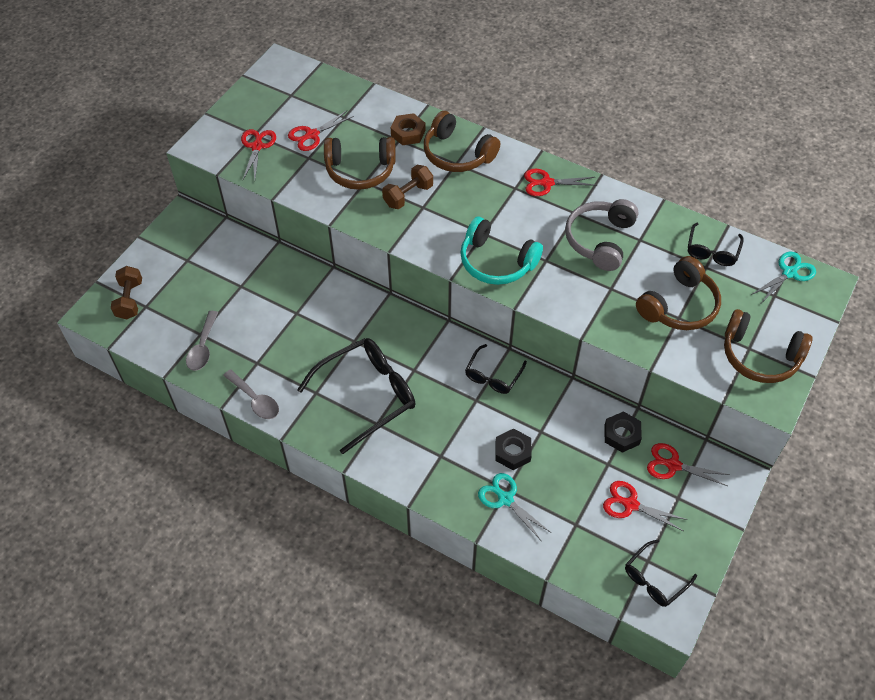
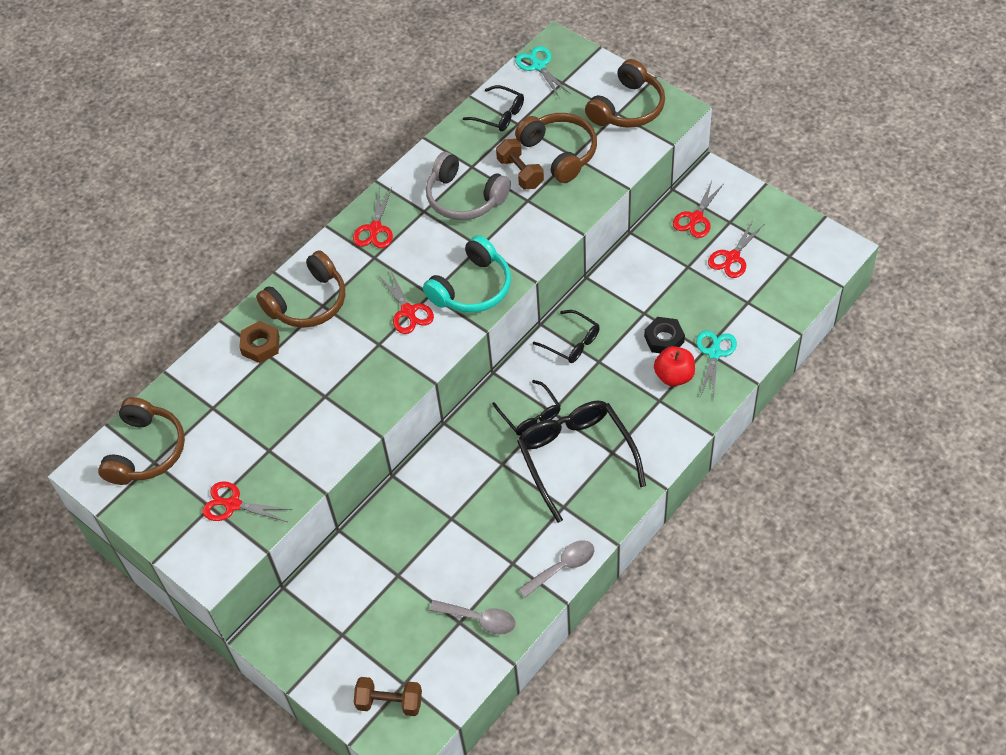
camera: 75 degrees left, 0 degrees up
(311, 135) = (232, 444): red scissors -> red scissors (408, 312)
(360, 170) = (306, 398): brown headphones -> brown headphones (146, 451)
(408, 195) = (358, 356): brown dumbbell -> brown dumbbell (520, 173)
(470, 465) = (674, 376): none -> red apple
(505, 499) = (714, 353): turquoise scissors -> turquoise scissors turned 135 degrees clockwise
(621, 434) = (658, 250): black nut -> none
(654, 579) = (807, 254): black glasses -> black glasses (530, 415)

